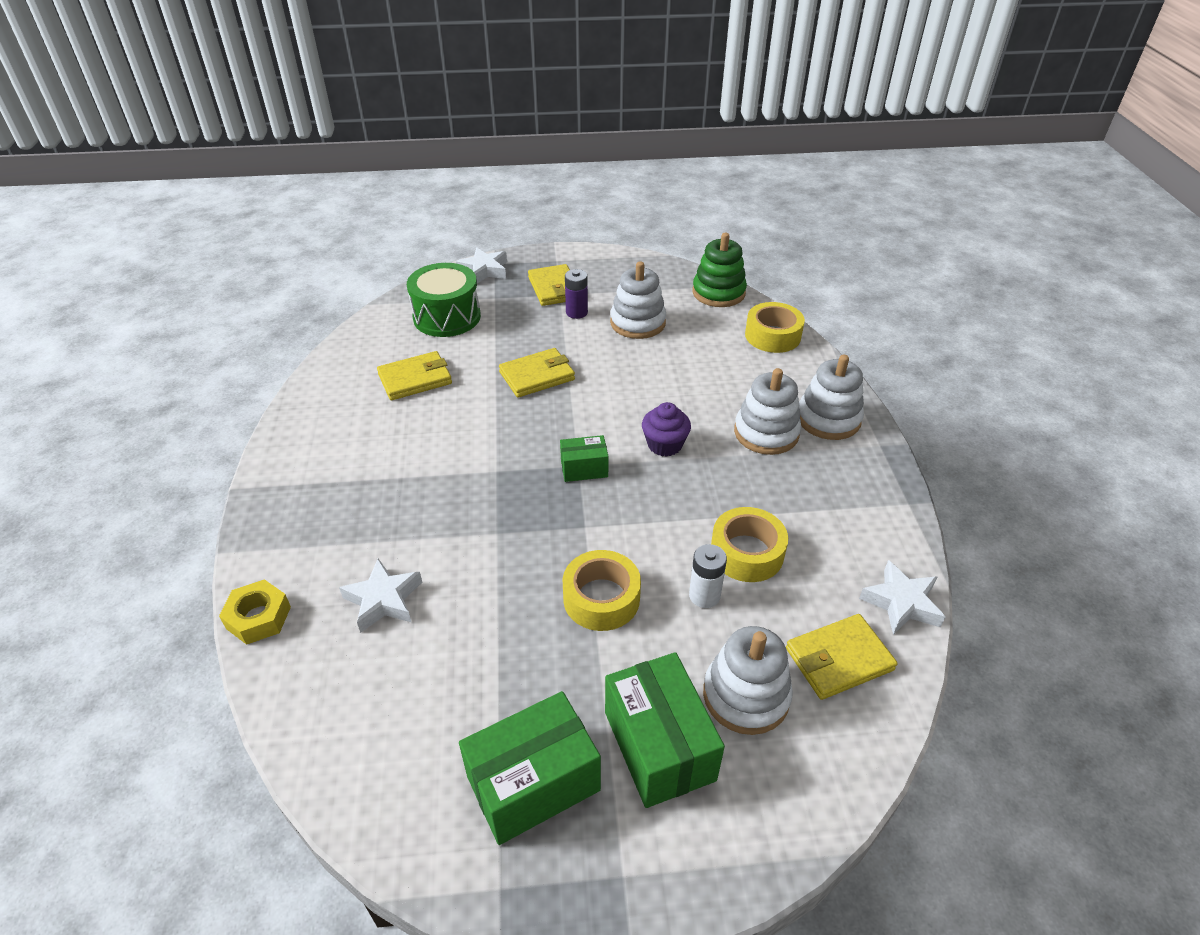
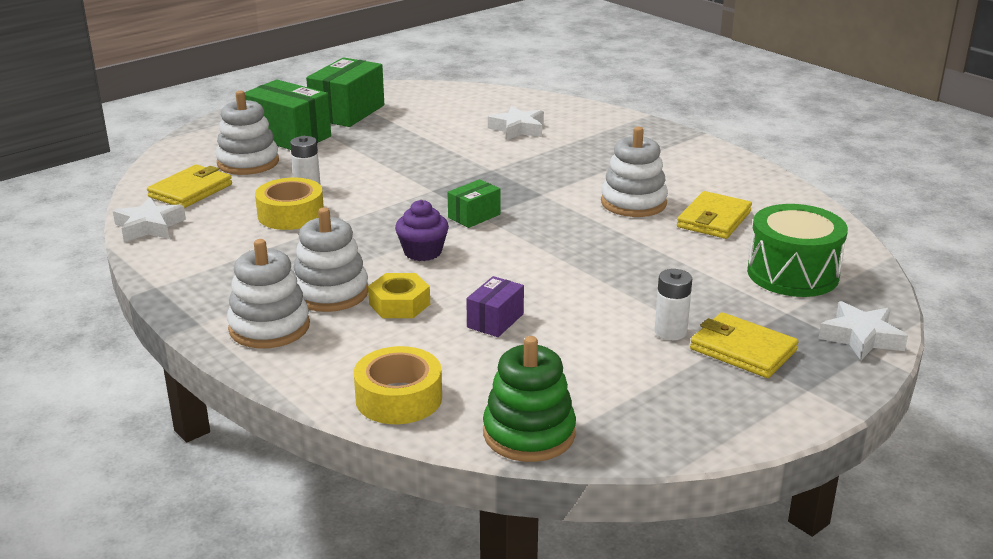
camera: 145 degrees right, 15 degrees down
(258, 617) = (576, 106): yellow nut -> yellow nut (399, 304)
(537, 376) = (612, 259): yellow wallet -> none
(576, 312) = (670, 332): purple battery -> white battery
(601, 598) = (379, 167): yellow tape -> none
(637, 323) = (584, 348): white stacking toy -> white stacking toy (633, 203)
(670, 361) = (495, 321): none -> purple box

